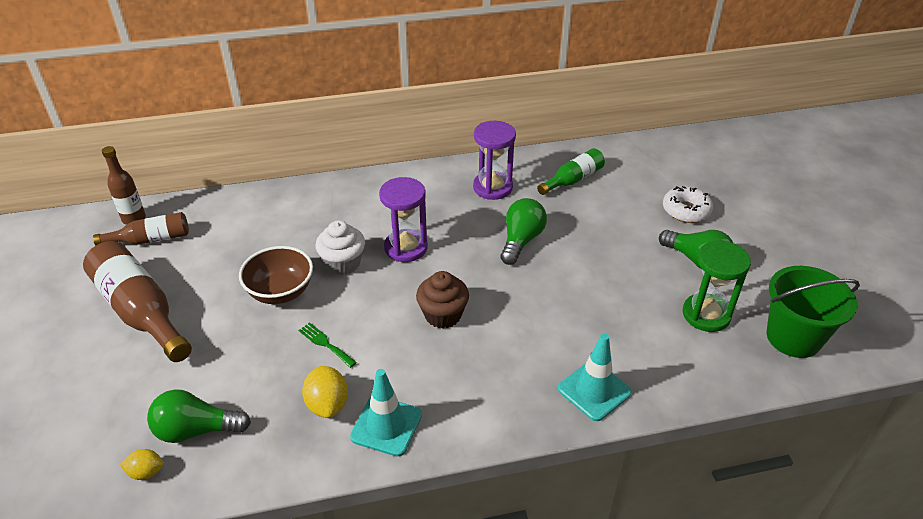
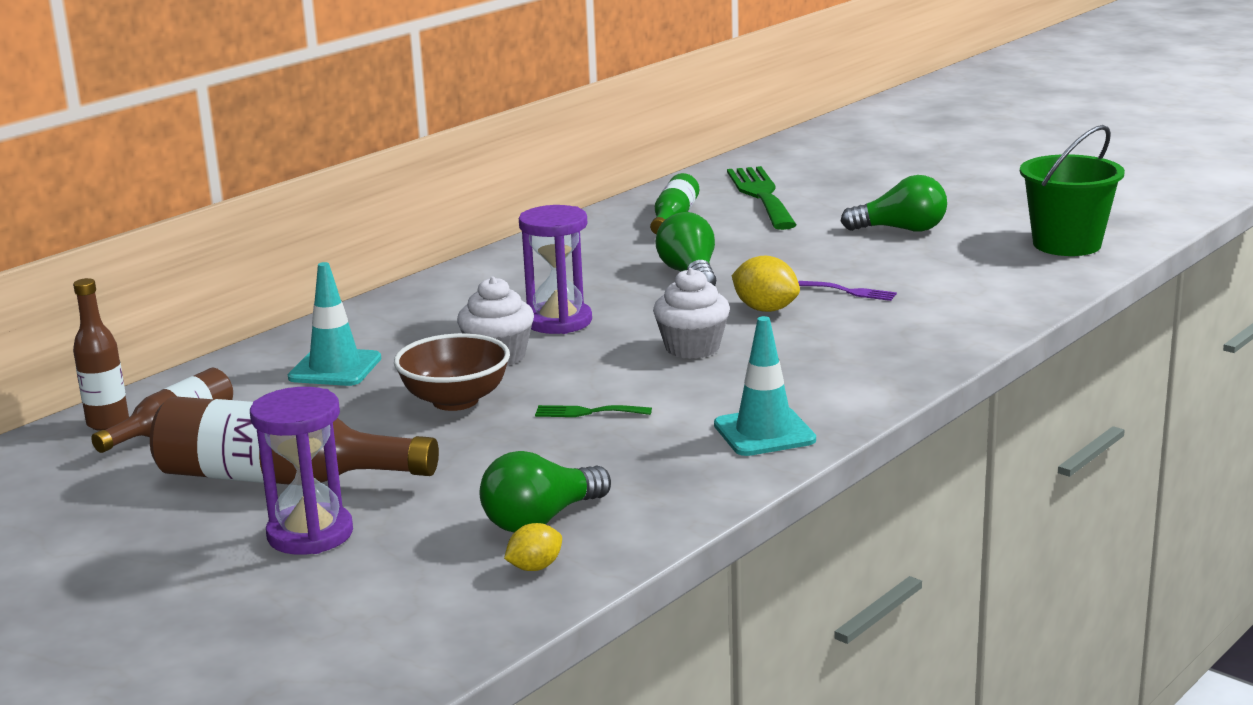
camera: 35 degrees left, 20 degrees down
(327, 404) = (670, 445): yellow lemon -> yellow lemon (765, 309)
(443, 315) = (692, 348): brown cupcake -> white cupcake
(492, 187) = (587, 251): purple hourglass -> purple hourglass (310, 534)
(592, 310) = (850, 292): none -> purple fork
(594, 390) = (939, 336): turquoise traffic cone -> turquoise traffic cone (335, 368)
(649, 180) = (761, 195): none -> green fork
(686, 210) = (835, 203): white donut -> none
(706, 314) = (966, 258): green hourglass -> none

